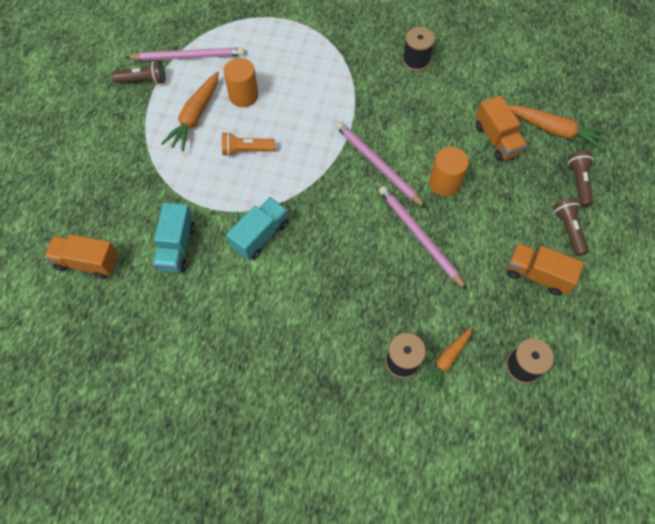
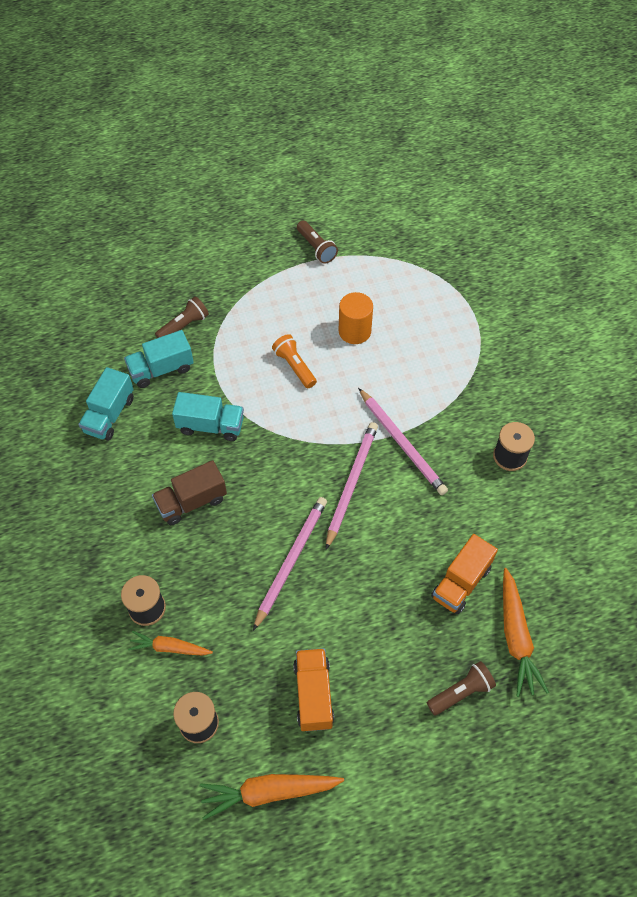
camera: 60 degrees right, 5 degrees down
(87, 262) = (110, 316): orange truck -> none
(188, 57) = (368, 265): pink pencil -> pink pencil (402, 443)
(194, 309) = (109, 415): none -> turquoise truck
(195, 116) = (304, 307): orange carrot -> orange carrot (269, 792)
(323, 283) = (191, 502): none -> brown truck
(444, 183) = (370, 555): orange cylinder -> none
(568, 229) = (390, 705): brown flashlight -> brown flashlight (184, 326)

